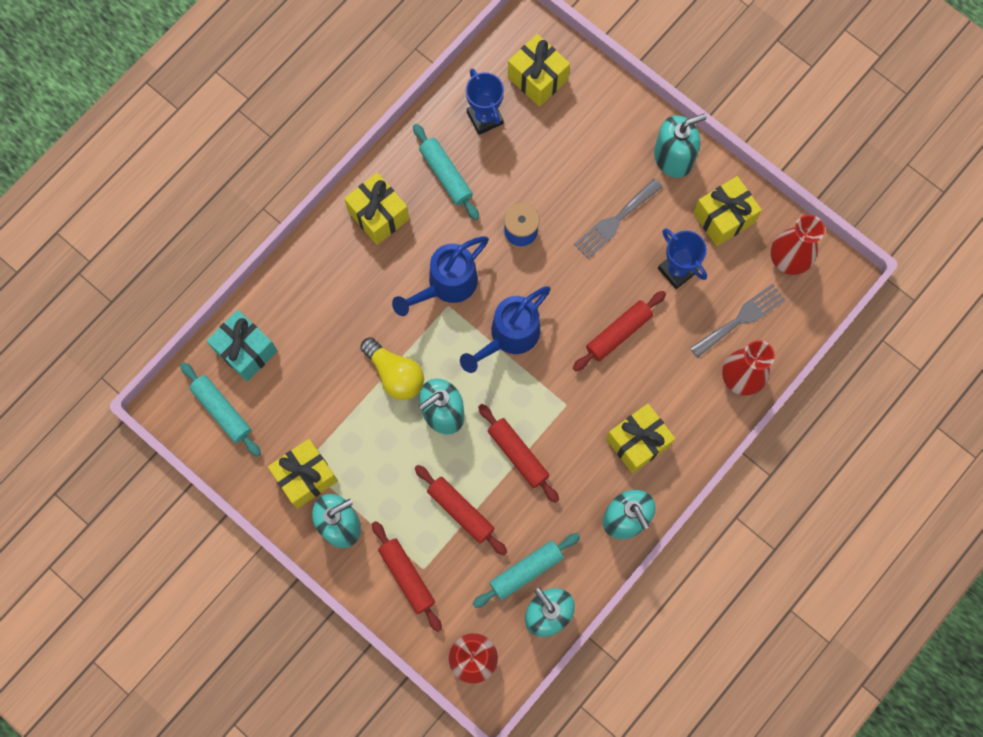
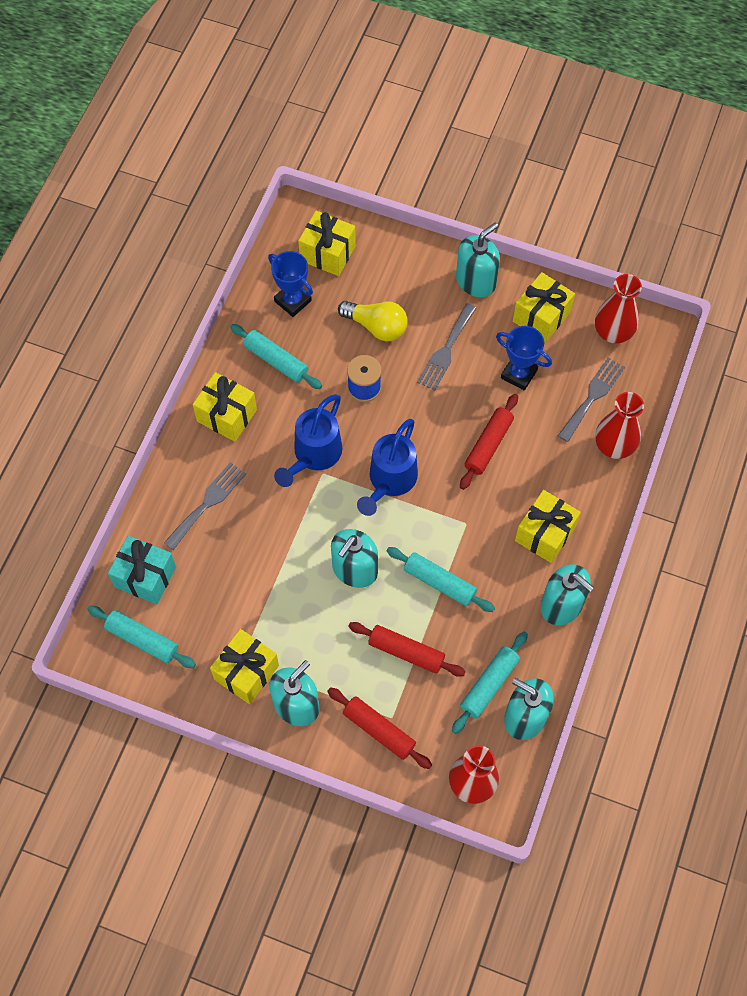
camera: 20 degrees left, 10 degrees down
(329, 298) = (207, 503): none -> grey fork
(395, 374) = (296, 550): yellow light bulb -> yellow light bulb (376, 326)
(518, 454) = (439, 583): red rolling pin -> turquoise rolling pin

